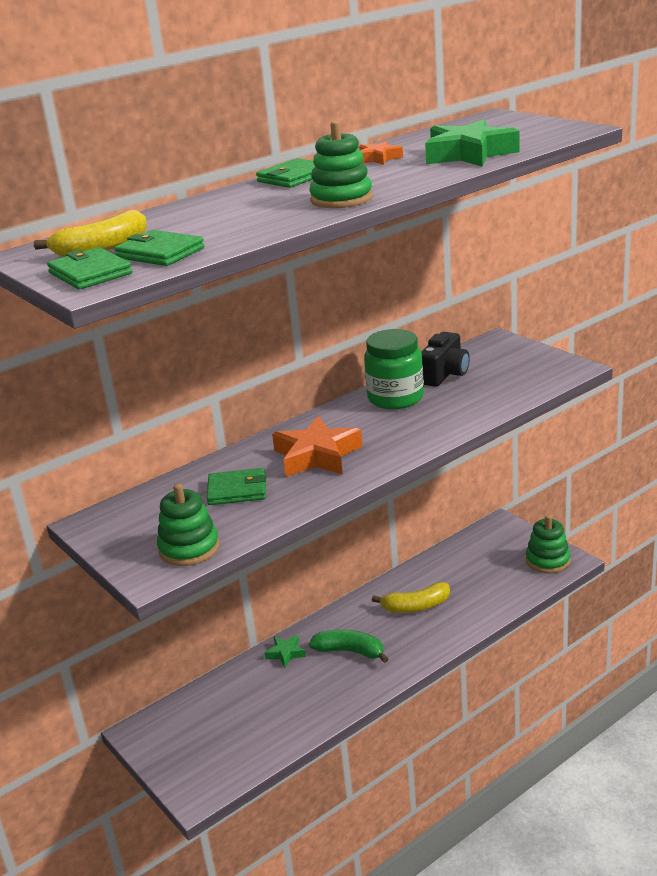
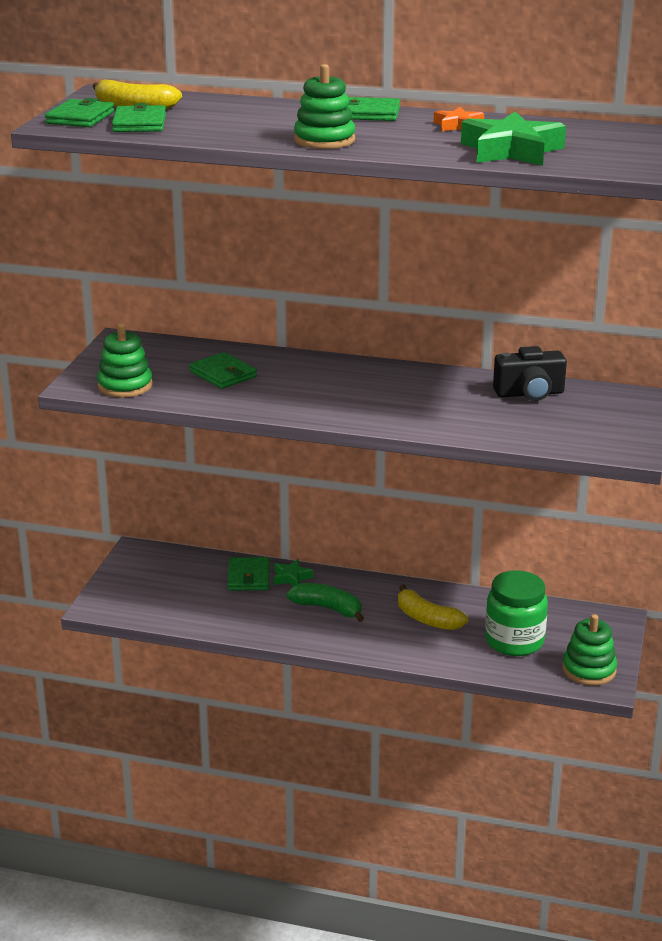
camera: 50 degrees right, 0 degrees up
(258, 677) = (249, 577): none -> green wallet
(317, 456) = (311, 386): orange star -> none
(350, 651) = (328, 608): green banana -> green banana turned 45 degrees counterclockwise
(395, 398) = (453, 386): green jar -> green jar (514, 641)

